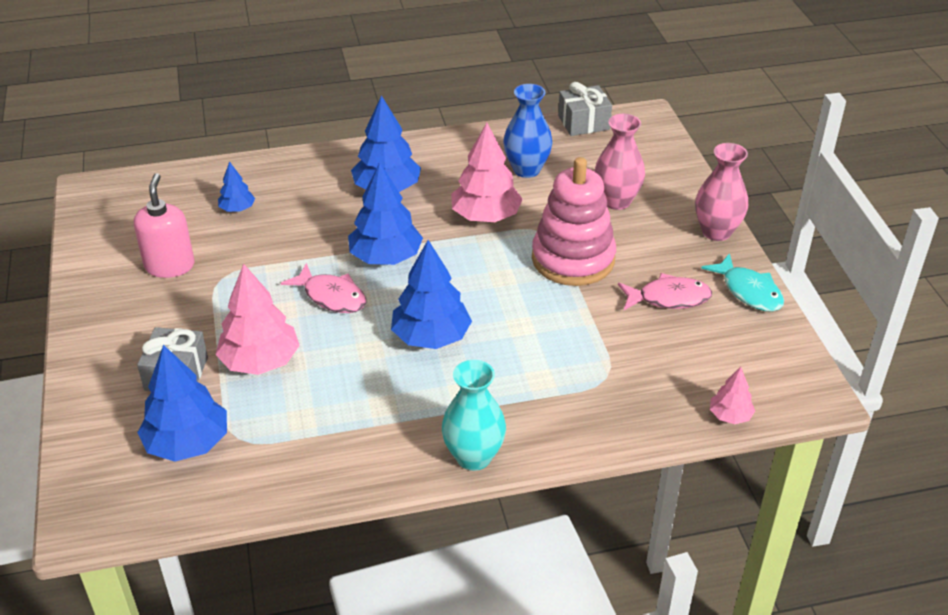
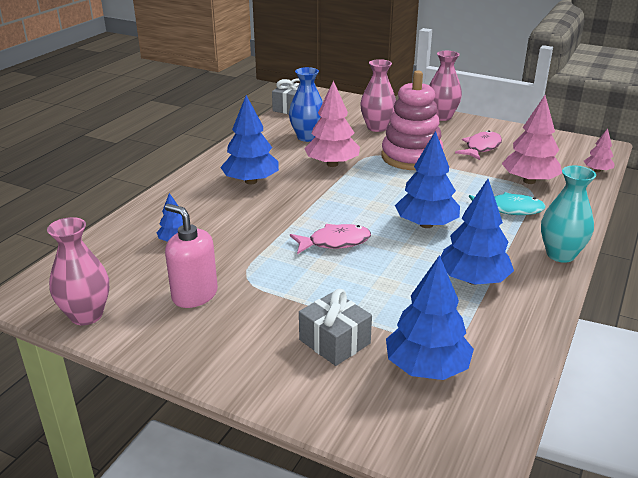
camera: 50 degrees left, 10 degrees down
(94, 231) = (86, 315): none -> pink vase
(260, 361) = (369, 297): pink tree -> pink tree (529, 181)
(385, 257) = (322, 208): blue tree -> blue tree (473, 280)
(748, 291) = (501, 129): turquoise fish -> turquoise fish (509, 209)

